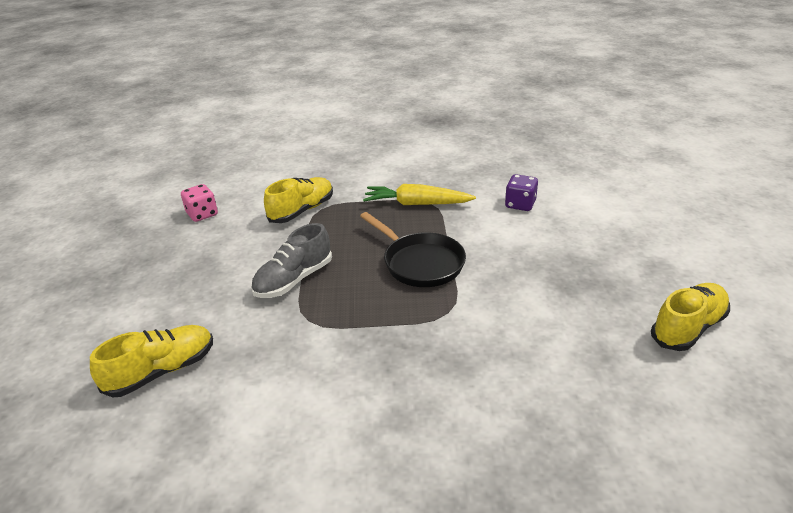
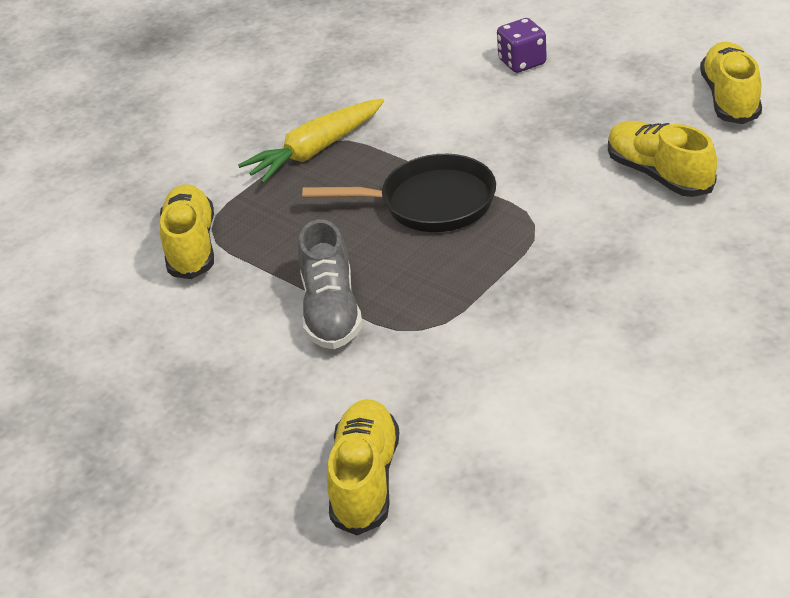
camera: 45 degrees left, 5 degrees up
(202, 214) = (62, 339): pink dice -> none
(520, 204) = (426, 82): purple dice -> purple dice (522, 62)
(562, 339) = (659, 175): none -> yellow shoe

